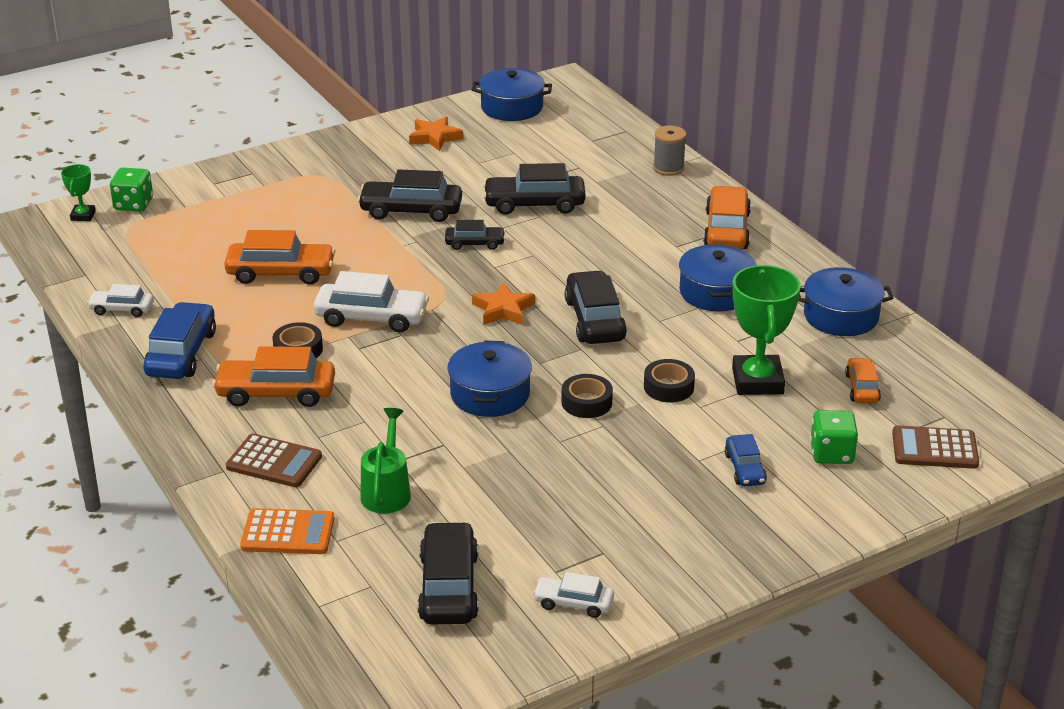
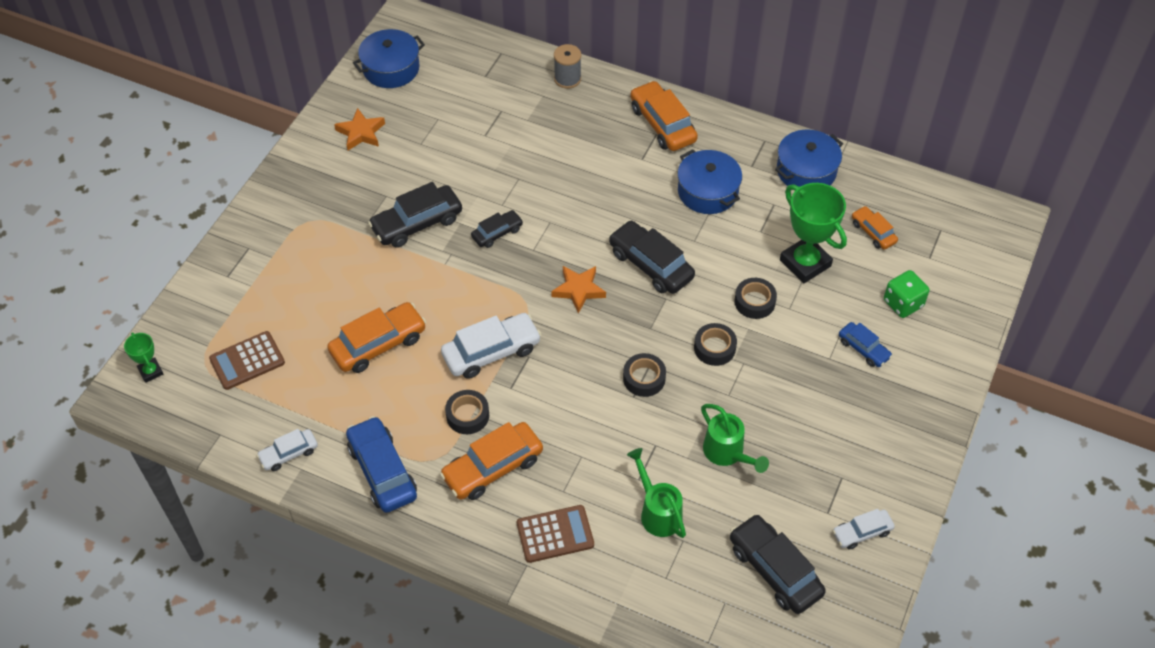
camera: 35 degrees left, 20 degrees up
(133, 204) = (182, 336): green dice -> none
(288, 533) = (627, 592): orange calculator -> none
(490, 394) = (644, 378): blue pot -> black tape
(506, 481) = (727, 453): none -> green watering can
(534, 204) = (503, 168): black car -> none
(934, 449) = (958, 262): brown calculator -> brown calculator (247, 361)

